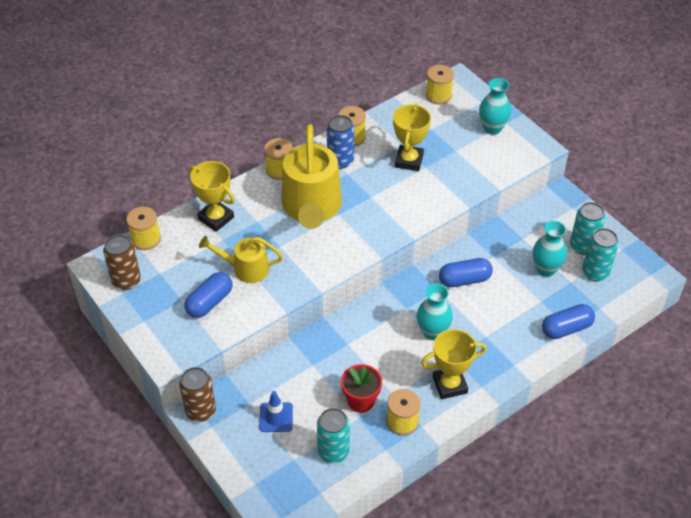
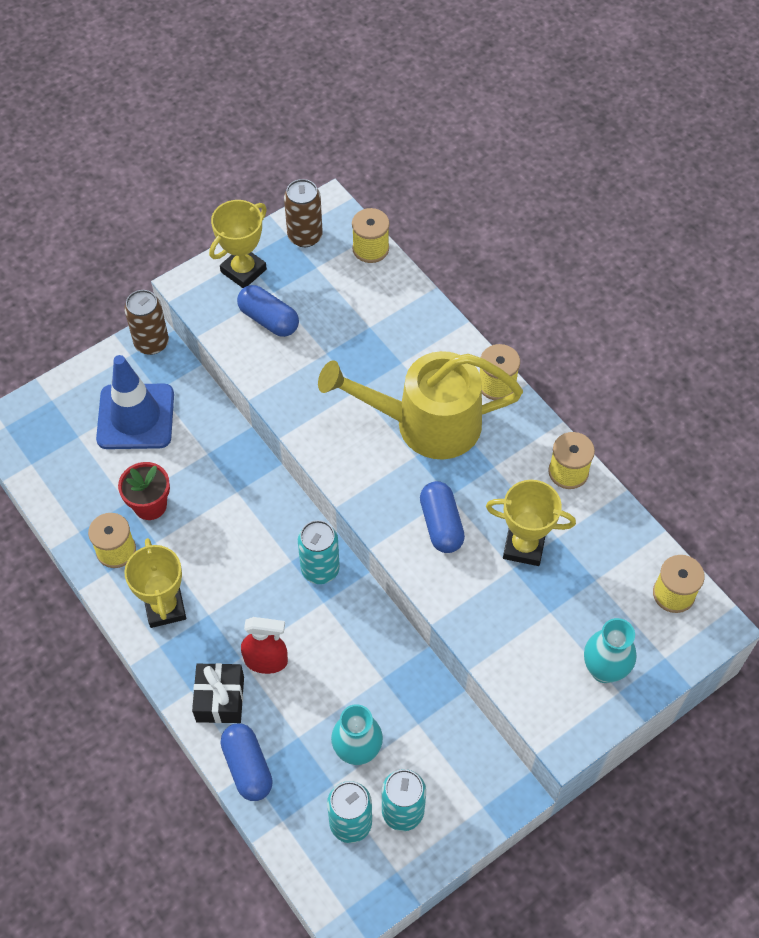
camera: 90 degrees right, 10 degrees up
(216, 218) = (406, 317): yellow trophy -> yellow trophy (243, 270)
(245, 269) = (320, 353): yellow watering can -> none
(276, 417) = (135, 417): blue traffic cone -> blue traffic cone, size x1.89
(333, 452) = (82, 476): turquoise can -> turquoise can (320, 569)
(340, 161) = (518, 457): blue can -> none
(432, 332) = (250, 591): turquoise vase -> none
(464, 280) = (339, 637): blue capsule -> blue capsule (441, 524)
(487, 320) = (266, 661): none -> red spray bottle
(519, 346) = (220, 699): none -> black gift

